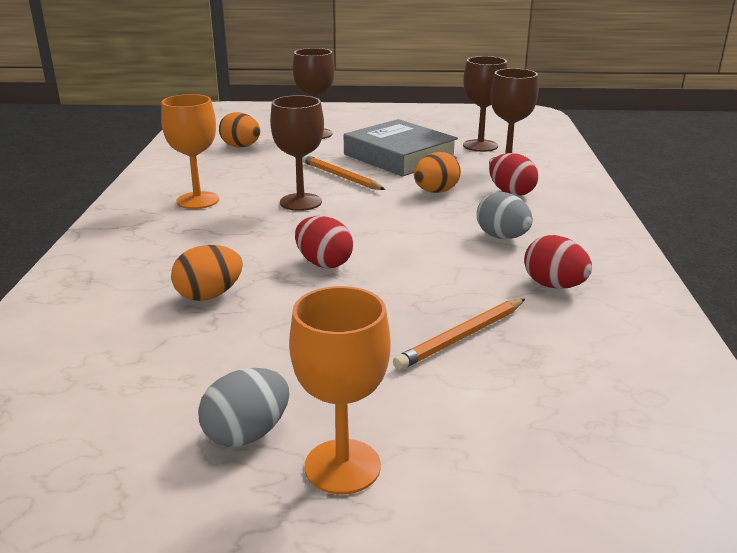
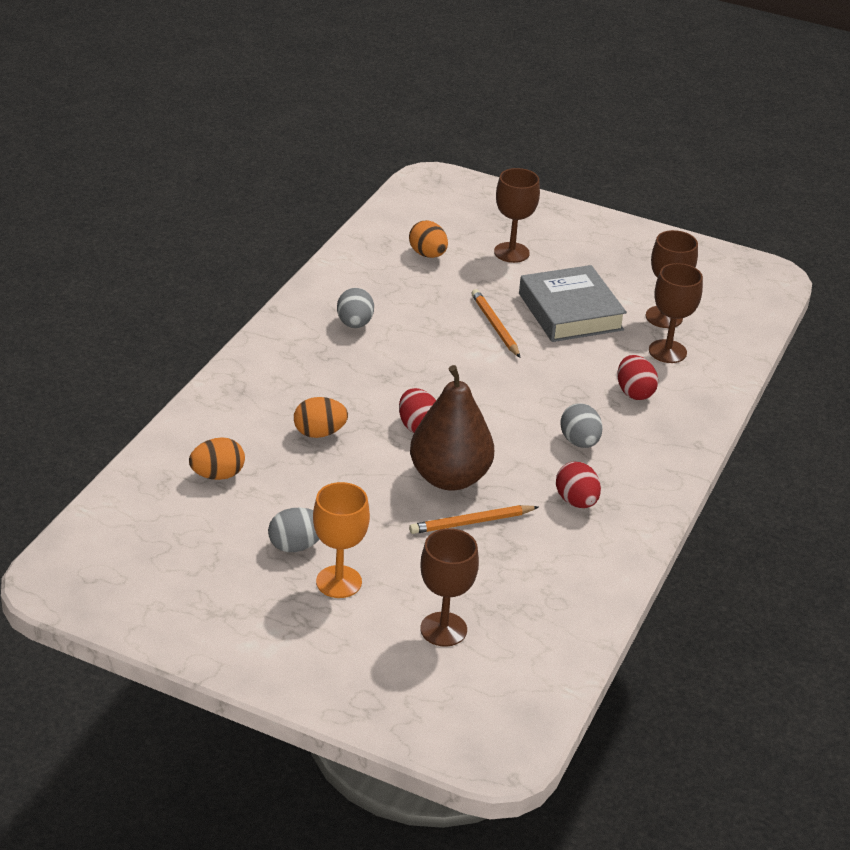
camera: 20 degrees right, 10 degrees up
(198, 200) = (354, 324): orange goblet -> grey egg
(300, 202) = (440, 351): brown goblet -> brown goblet (443, 629)
(397, 300) = (449, 478): none -> brown pear
(435, 192) = (567, 371): orange egg -> orange egg (217, 475)

